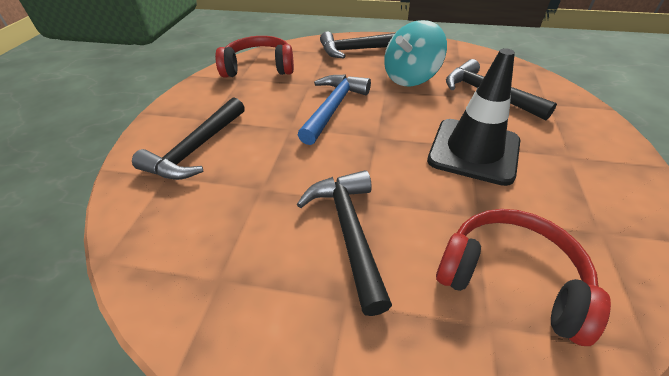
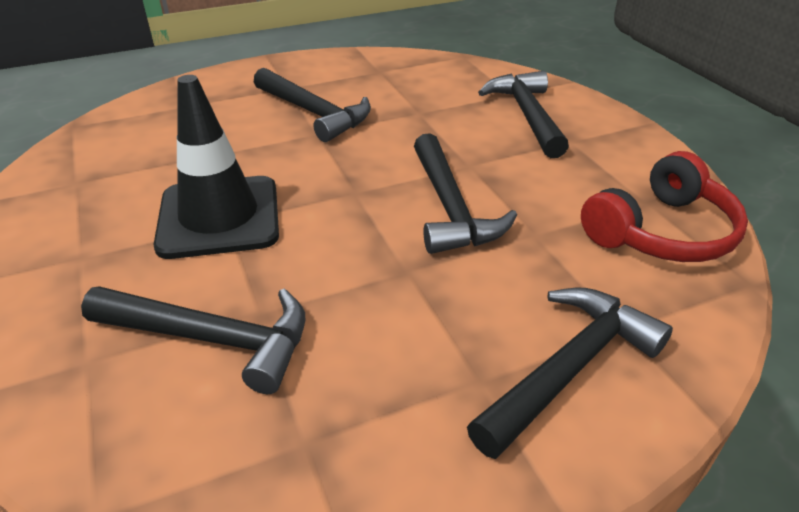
camera: 145 degrees right, 5 degrees down
(333, 108) = (450, 207): blue hammer -> black hammer
(410, 78) = (384, 322): turquoise spinning top -> none
(511, 278) = (170, 128): red headphones -> none

